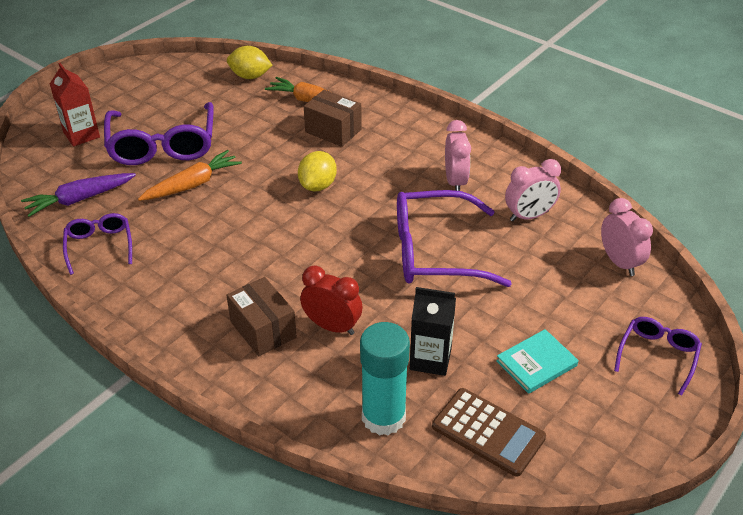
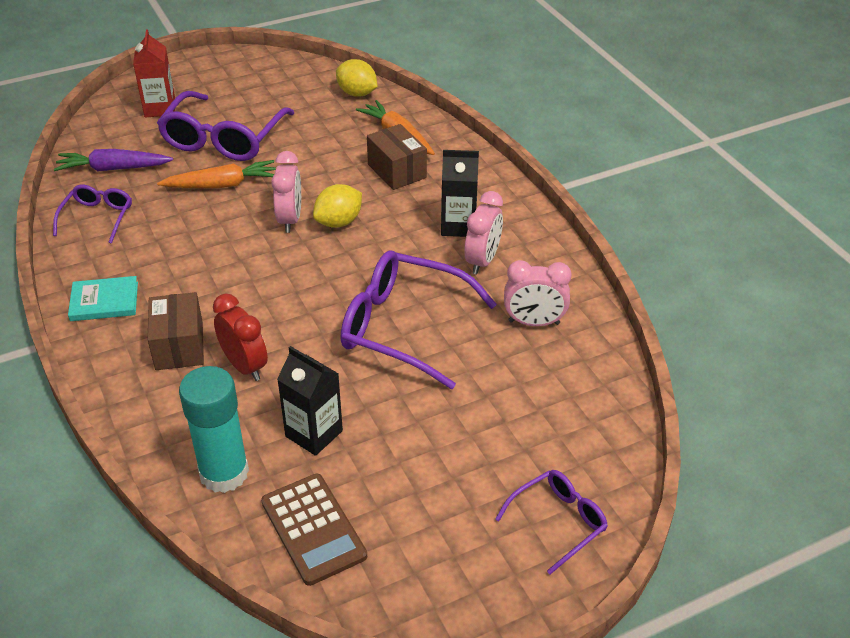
camera: 25 degrees right, 0 degrees up
(416, 160) = (458, 226): none -> black carton
(536, 363) = (418, 479): turquoise book -> turquoise book (104, 301)
(619, 262) = (596, 406): pink clock -> pink clock (290, 220)

